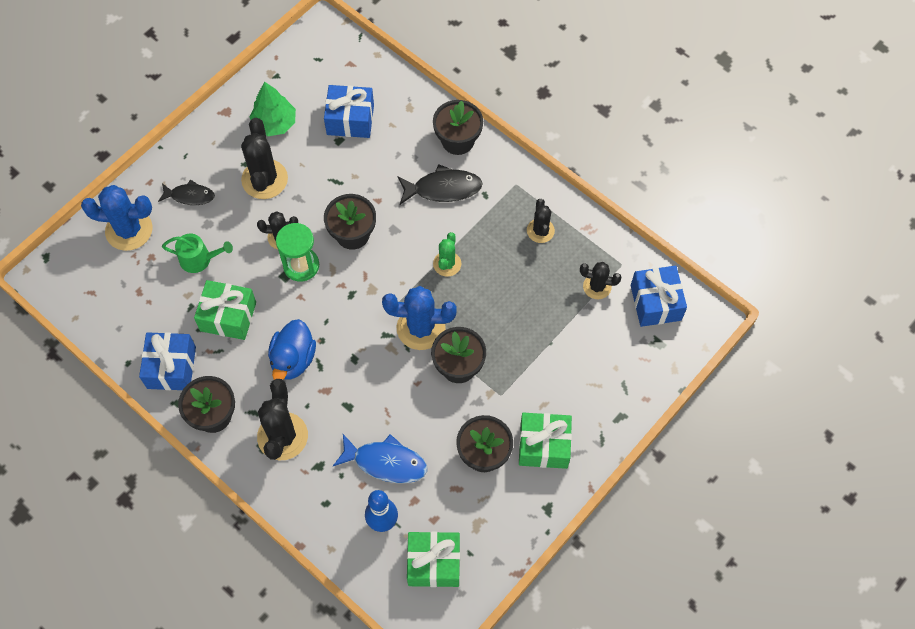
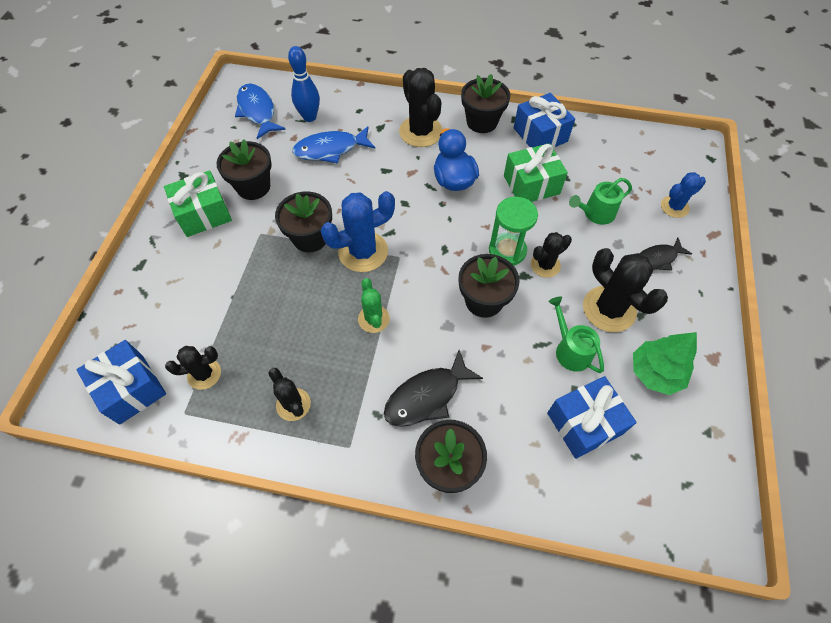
camera: 150 degrees right, 5 degrees down
(129, 230) = (674, 207): blue cactus -> blue cactus, size x0.59
(319, 167) = (570, 350): none -> green watering can
(434, 563) = (257, 111): green gift -> blue fish

